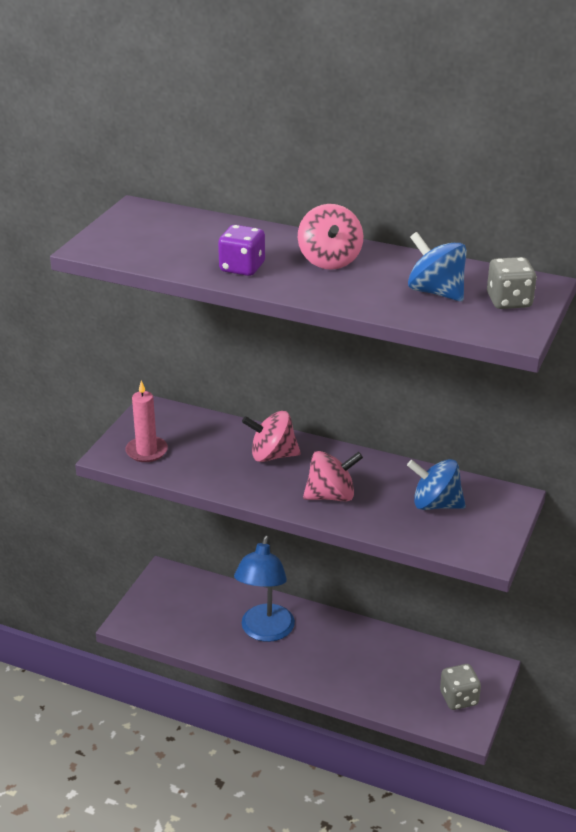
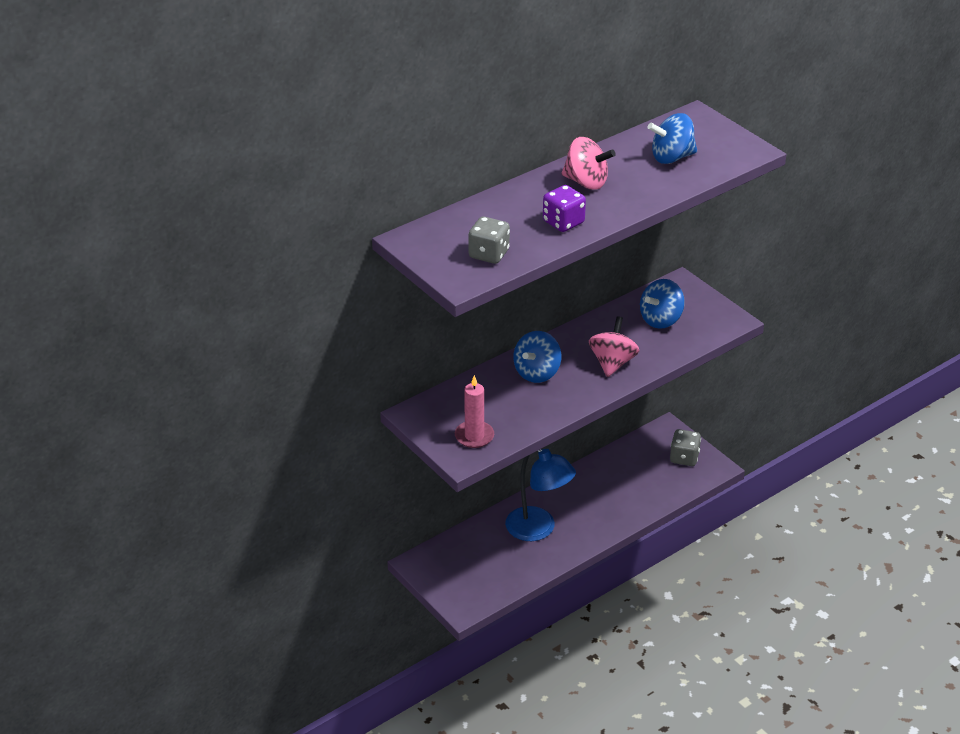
camera: 60 degrees left, 5 degrees up
(272, 455) = (537, 373): pink spinning top -> blue spinning top
(509, 301) = (708, 135): grey dice -> grey dice (489, 254)

